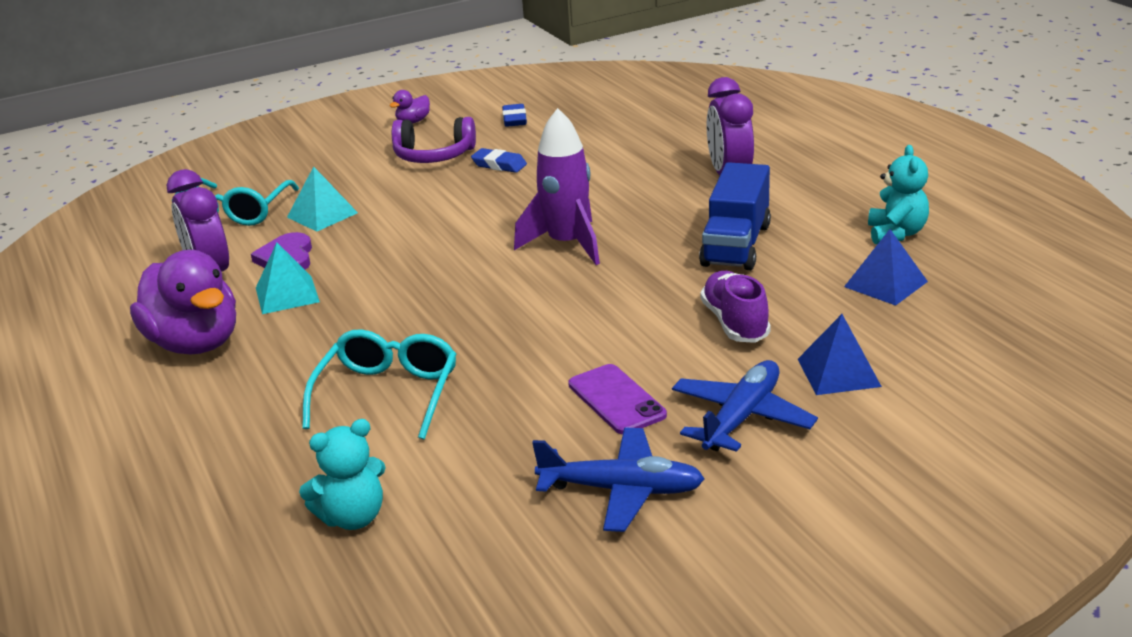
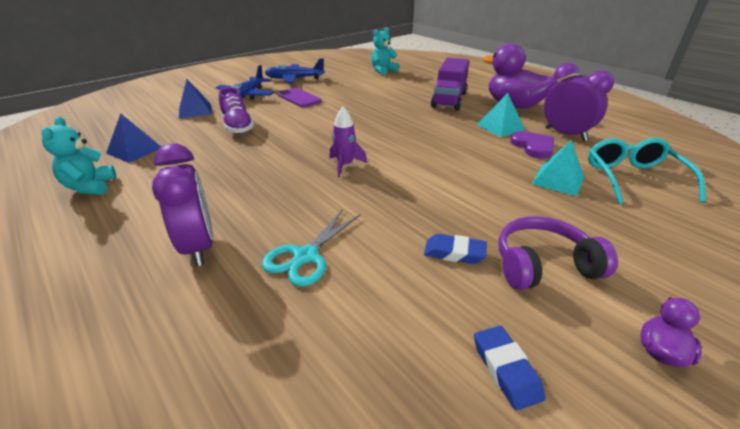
camera: 165 degrees right, 5 degrees up
(299, 370) = (449, 100): none -> purple truck
(387, 394) = (399, 95): turquoise glasses -> none
(567, 244) = (345, 165): purple rocket -> purple rocket, size x0.58
(630, 168) = (305, 256): none -> turquoise scissors
(736, 245) = (220, 171): blue truck -> none

